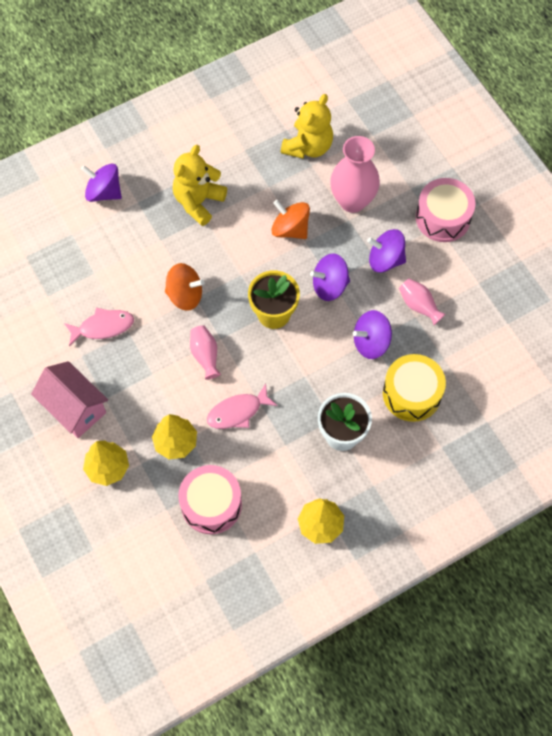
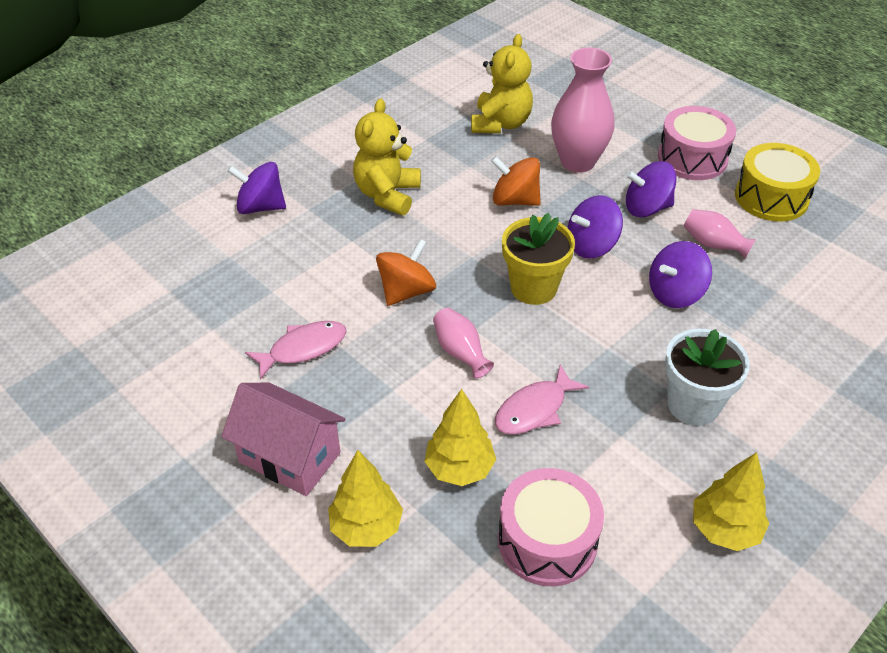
camera: 15 degrees left, 20 degrees down
(185, 295) = (406, 291): orange spinning top -> orange spinning top turned 45 degrees counterclockwise
(412, 394) = (759, 338): yellow drum -> yellow drum (771, 197)

